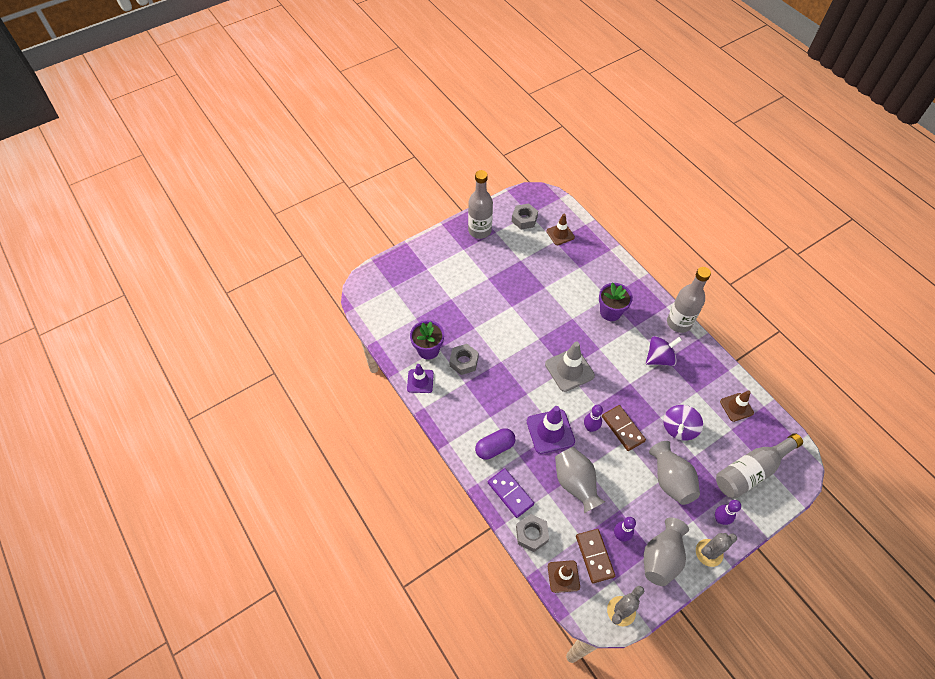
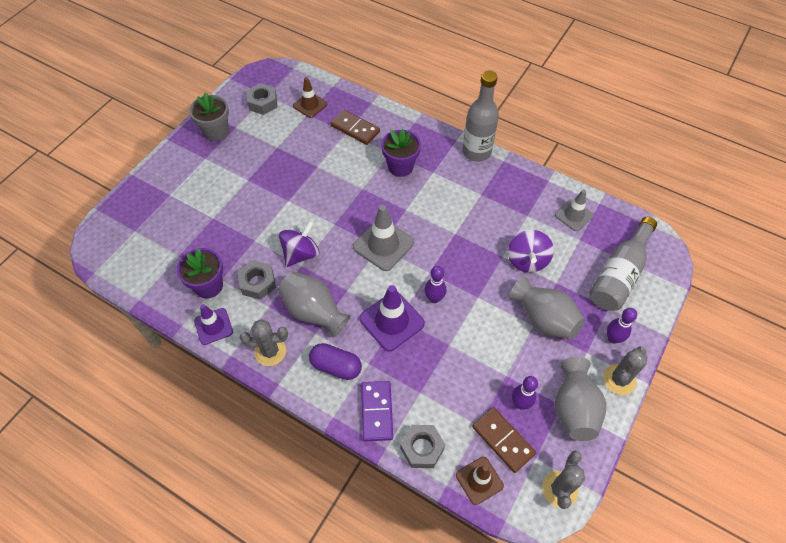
camera: 25 degrees left, 0 degrees up
(452, 416) = (270, 351): none -> grey cactus
(480, 231) = (216, 131): grey bottle -> grey flower pot
(495, 447) = (336, 366): purple capsule -> purple capsule turned 75 degrees clockwise
(510, 493) = (377, 411): purple domino -> purple domino turned 60 degrees clockwise
(576, 483) = (445, 367): grey vase -> grey vase (314, 312)
(622, 429) = (469, 285): brown domino -> brown domino (355, 129)
(659, 358) = (473, 195): purple spinning top -> purple spinning top (301, 254)
(736, 407) = (573, 215): brown traffic cone -> grey traffic cone

